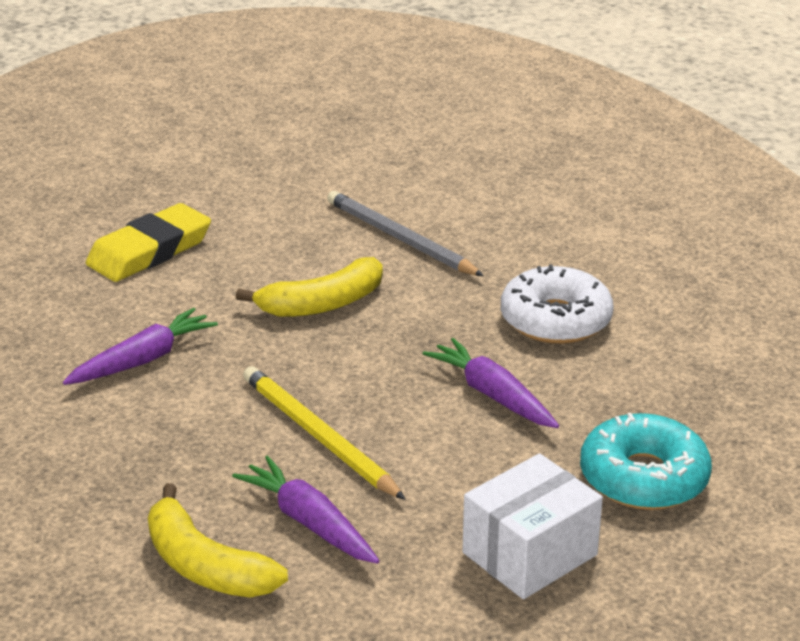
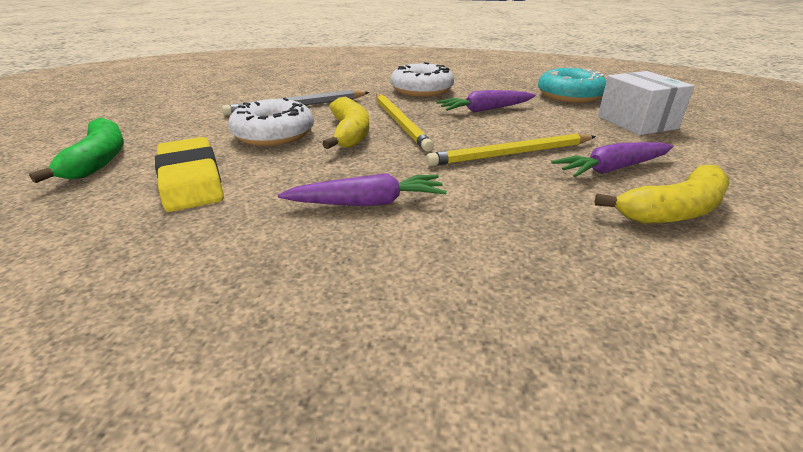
camera: 70 degrees left, 0 degrees up
(143, 360) = (367, 203): purple carrot -> purple carrot turned 105 degrees clockwise
(171, 187) = (99, 160): none -> green banana
(289, 255) = (274, 134): none -> white donut
(385, 332) = (400, 123): none -> yellow pencil

